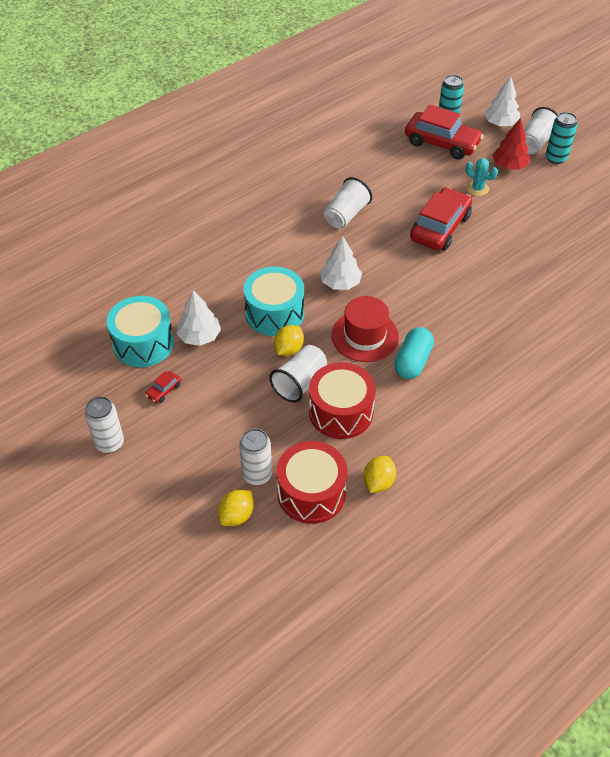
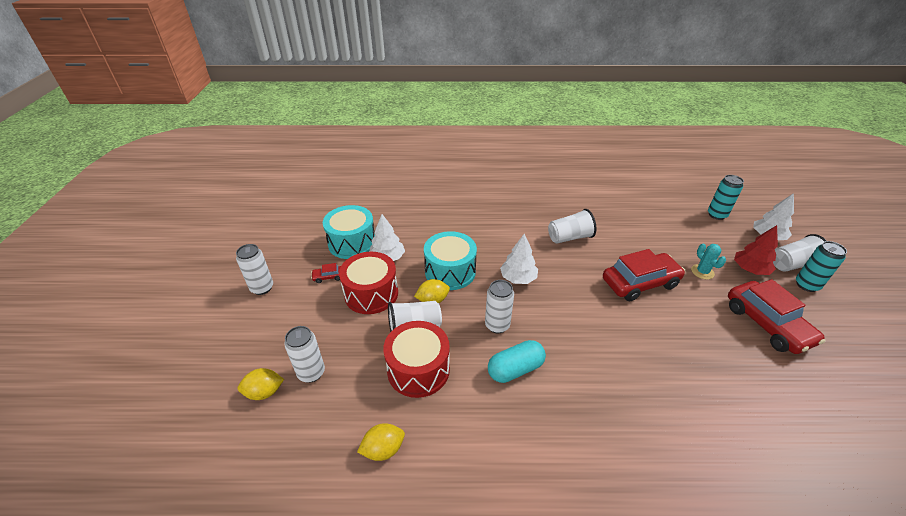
camera: 40 degrees right, 10 degrees down
(311, 493) = (328, 416): red drum -> red drum (371, 294)
(365, 336) = (497, 325): red hat -> white can
(442, 143) = (697, 227): red car -> red car (767, 324)

